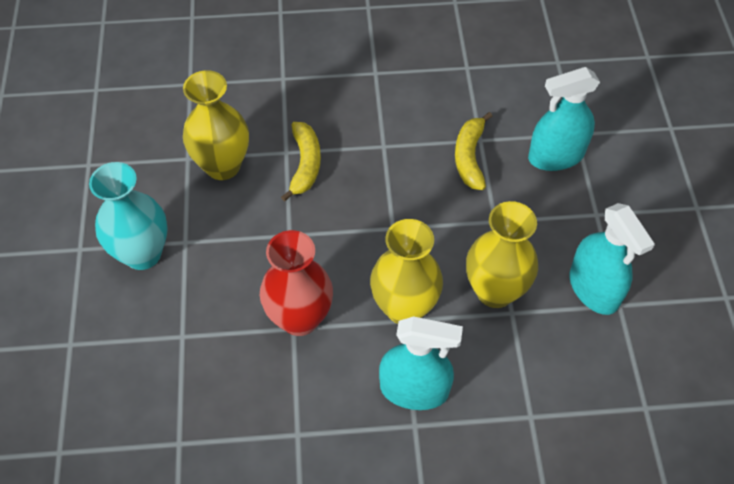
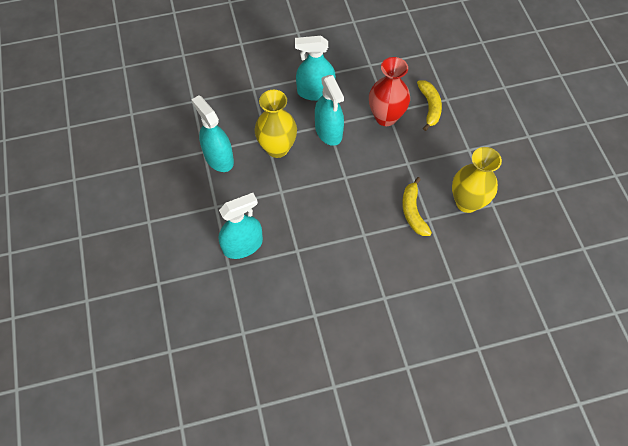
camera: 170 degrees right, 5 degrees up
(142, 254) = (490, 138): turquoise vase -> none
(404, 307) = (328, 131): yellow vase -> turquoise spray bottle
(469, 157) = (303, 235): yellow banana -> yellow banana (430, 107)

